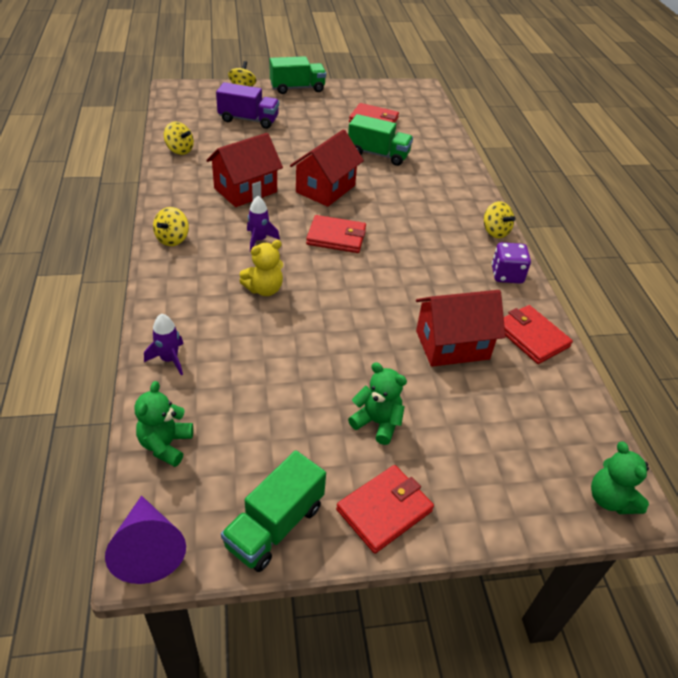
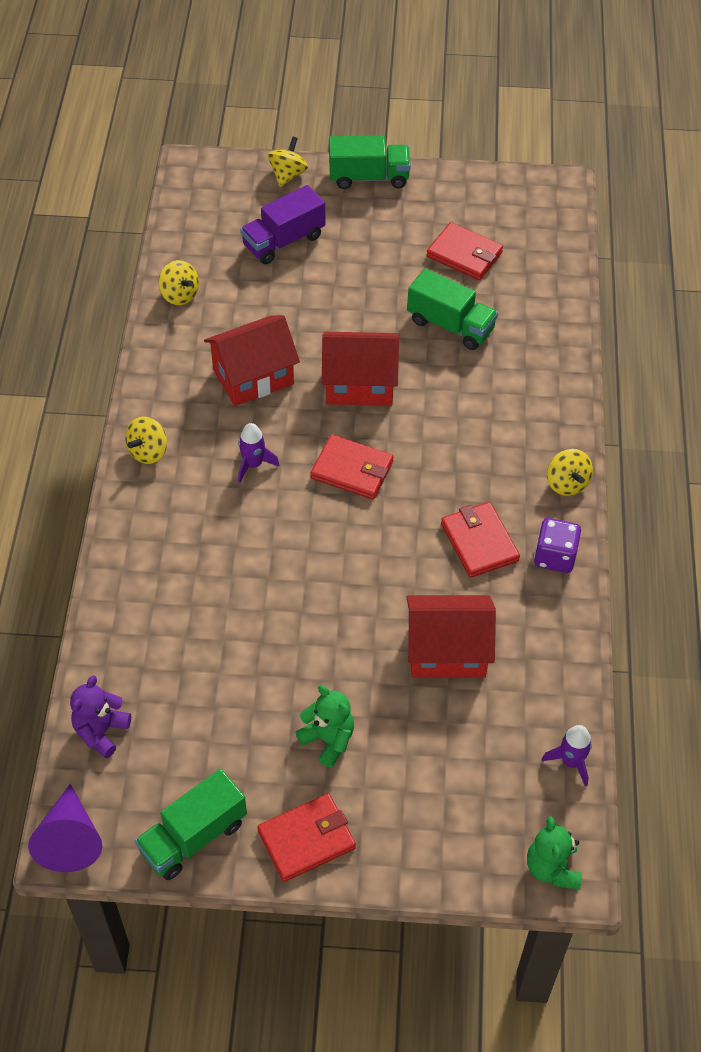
camera: 15 degrees right, 10 degrees up
(166, 445) = (101, 731): green teddy bear -> purple teddy bear
(169, 359) = (119, 627): purple rocket -> purple rocket (571, 762)
(248, 120) = (283, 241): purple truck -> purple truck turned 120 degrees clockwise
(264, 289) = (244, 542): yellow teddy bear -> none
(325, 189) = (359, 384): red house -> red house turned 45 degrees clockwise
(532, 337) = (549, 653): red wallet -> red wallet (479, 542)

